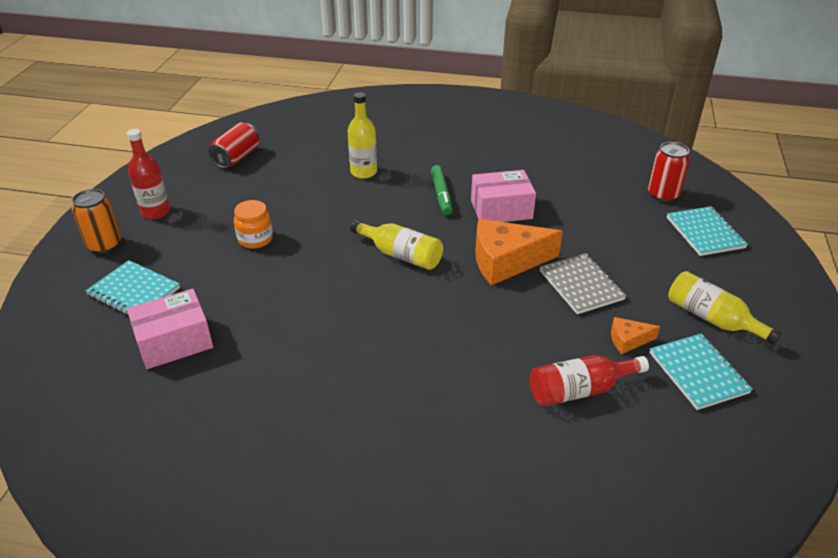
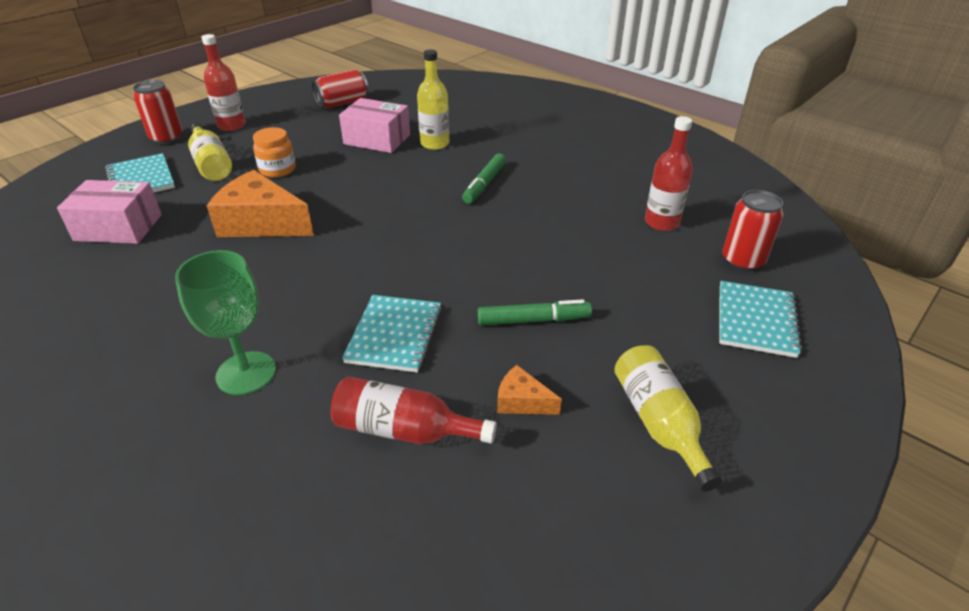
camera: 30 degrees right, 0 degrees up
(104, 245) = (167, 138): orange can -> red can
(401, 255) = (383, 224): yellow bottle -> yellow bottle (211, 164)
(433, 404) = (246, 373): none -> green goblet
(501, 209) = (530, 216): pink box -> pink box (377, 139)
(506, 261) = (478, 266): orange cheese -> orange cheese (261, 223)
(581, 285) = (533, 320): grey notebook -> green marker
(591, 184) = (661, 222): none -> red bottle
(698, 373) = (569, 479): turquoise notebook -> turquoise notebook (395, 335)

